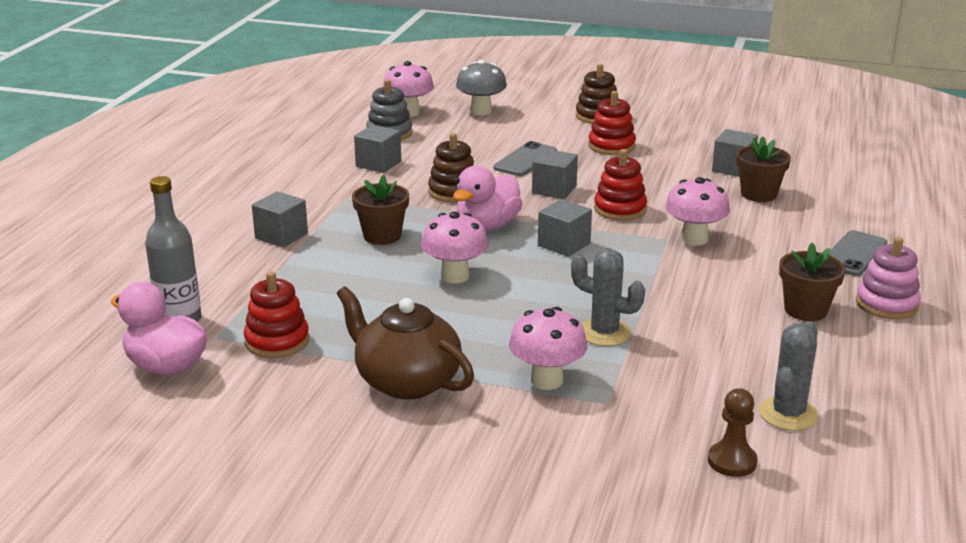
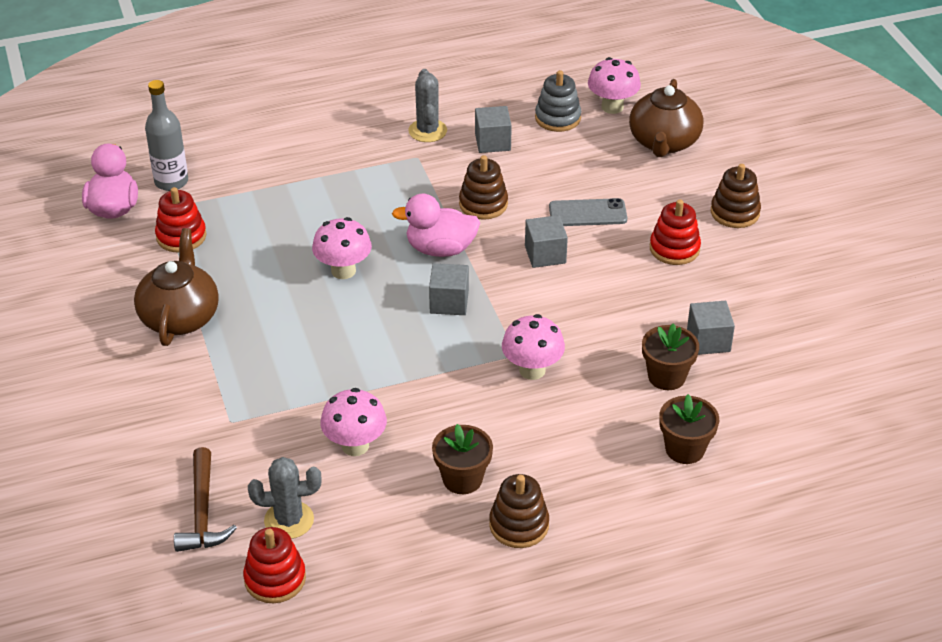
camera: 55 degrees right, 15 degrees up
(281, 236) = (324, 160): grey cube -> none
(382, 236) = (371, 206): brown flower pot -> brown flower pot (685, 449)
(481, 111) = (664, 142): grey mushroom -> brown teapot
(547, 380) = (235, 380): pink mushroom -> pink mushroom (355, 445)
(604, 333) = (326, 381): grey cactus -> grey cactus (427, 131)
(620, 209) = (546, 306): red stacking toy -> red stacking toy (275, 579)
(732, 461) = (203, 511): brown pawn -> brown hammer
(854, 254) = (599, 477): grey phone -> none
(886, 304) = (519, 525): pink stacking toy -> brown stacking toy

